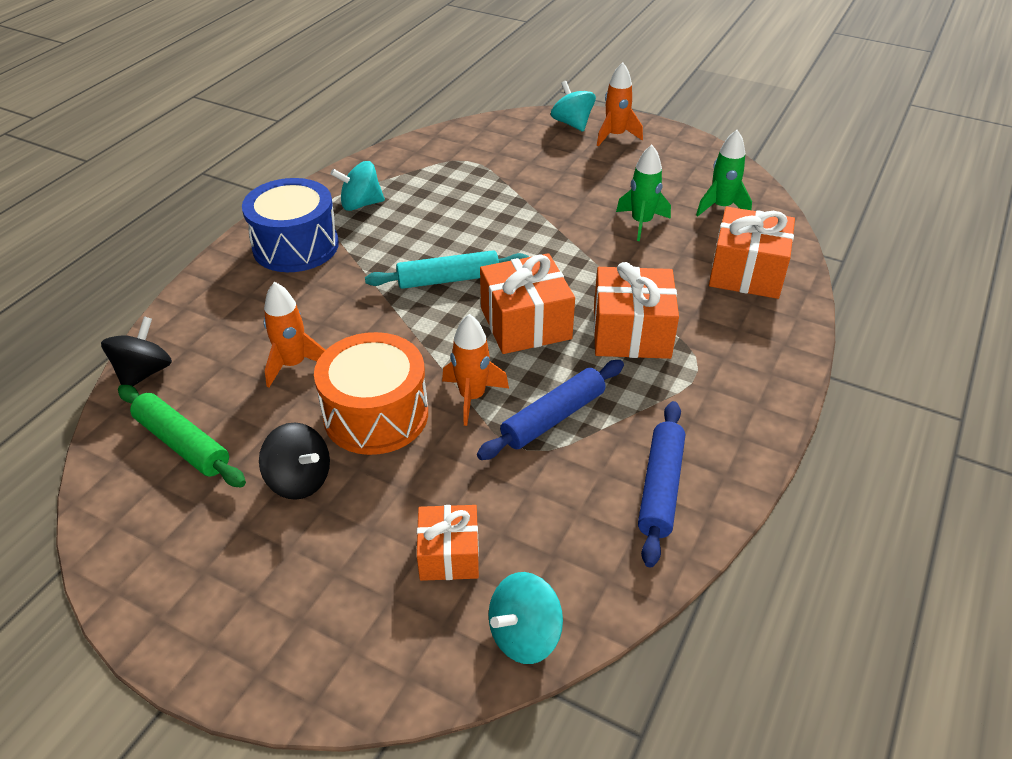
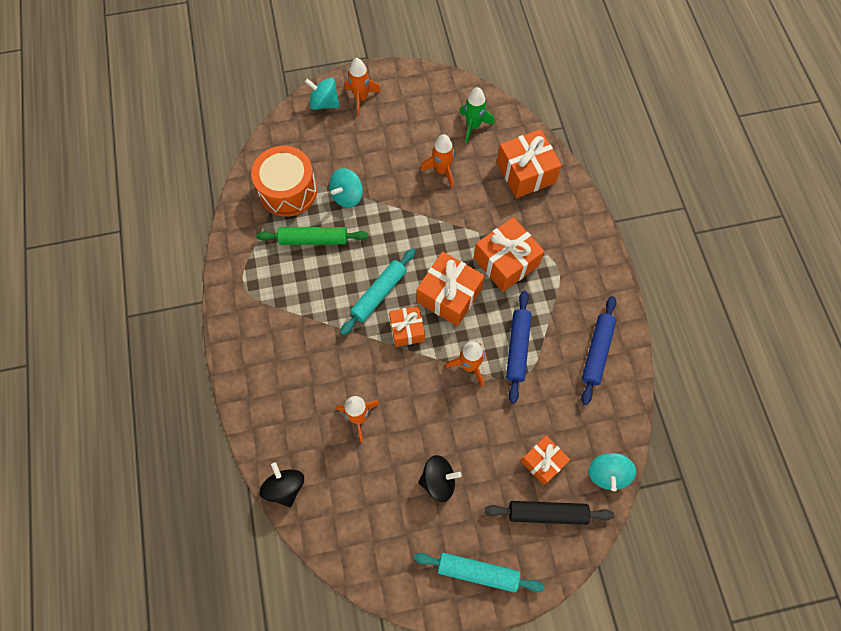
camera: 40 degrees left, 25 degrees up
(182, 443) = (359, 509): green rolling pin -> green rolling pin (313, 239)
(221, 611) = (477, 572): none -> turquoise rolling pin
(296, 246) = (264, 334): blue drum -> none
(360, 204) = (266, 271): turquoise spinning top -> turquoise spinning top (347, 196)
(376, 415) = (434, 414): orange drum -> orange drum (288, 190)
(387, 617) = (547, 513): none -> black rolling pin
(441, 324) = (407, 330): none -> orange gift
(641, 223) = (442, 170): green rocket -> orange rocket
(660, 488) = (597, 352): blue rolling pin -> blue rolling pin turned 45 degrees clockwise

